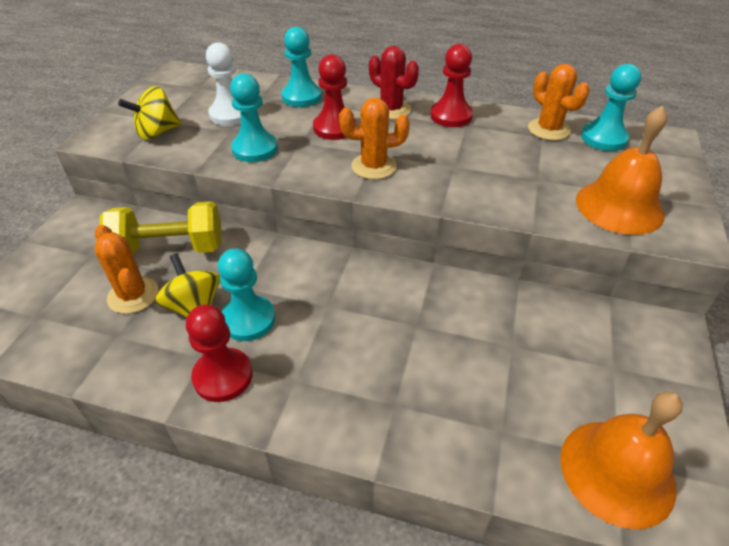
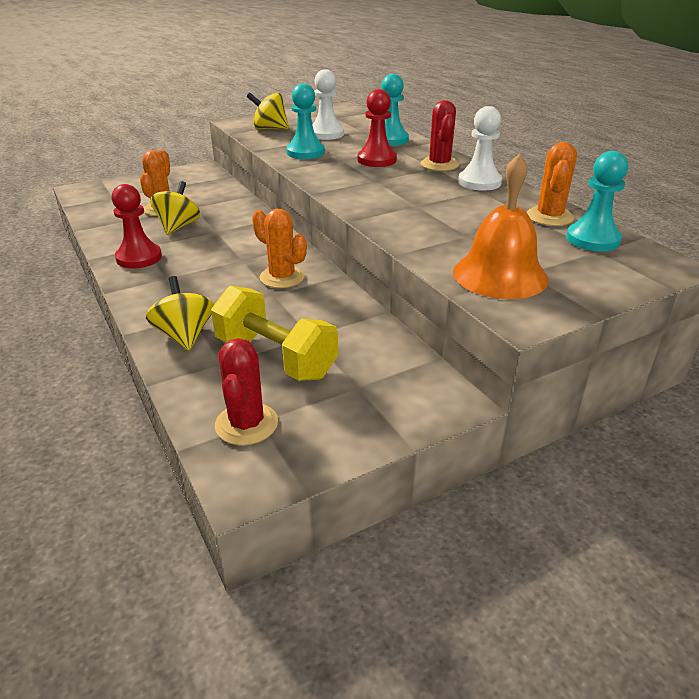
camera: 45 degrees right, 10 degrees down
(169, 249) = (212, 199): yellow dumbbell -> yellow dumbbell (275, 357)
(248, 319) = (192, 244): turquoise pawn -> none
(374, 166) = (359, 185): orange cactus -> orange cactus (282, 277)
(428, 430) = (184, 335): none -> yellow spinning top
(451, 116) = (479, 182): red pawn -> white pawn
(617, 471) = (246, 424): orange bell -> red cactus

